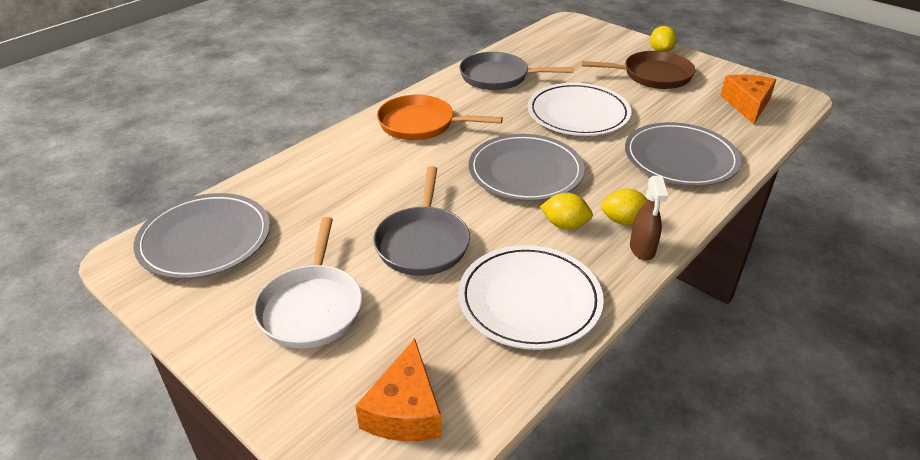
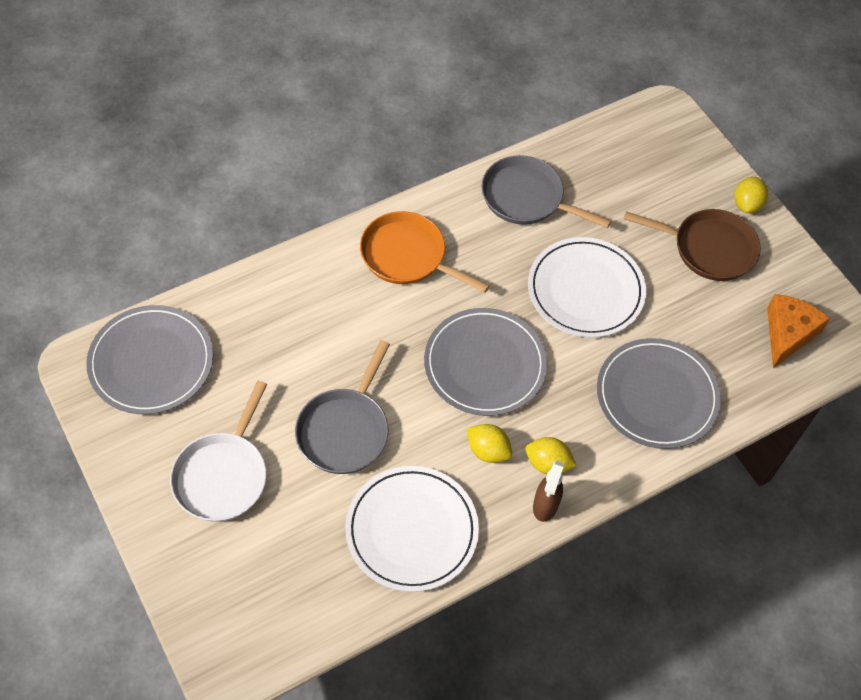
camera: 15 degrees right, 20 degrees up
(405, 410) = (264, 606): orange cheese -> none

